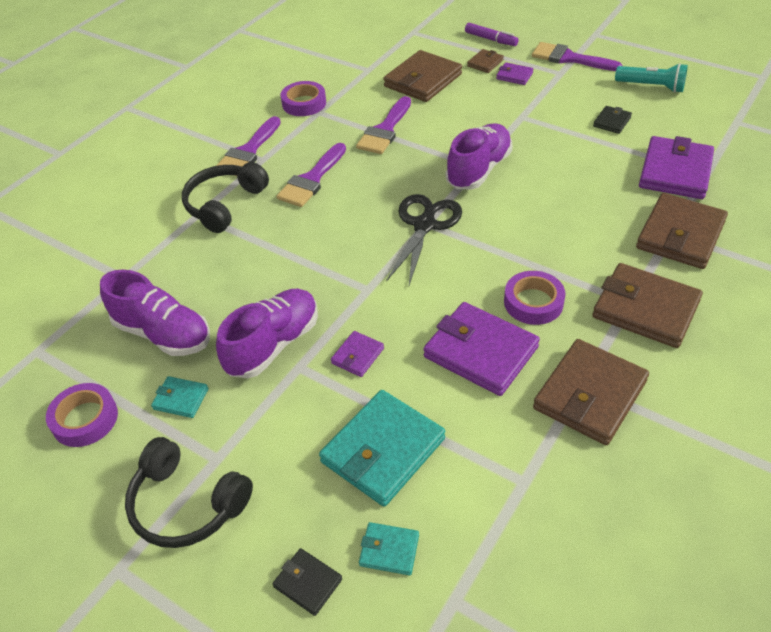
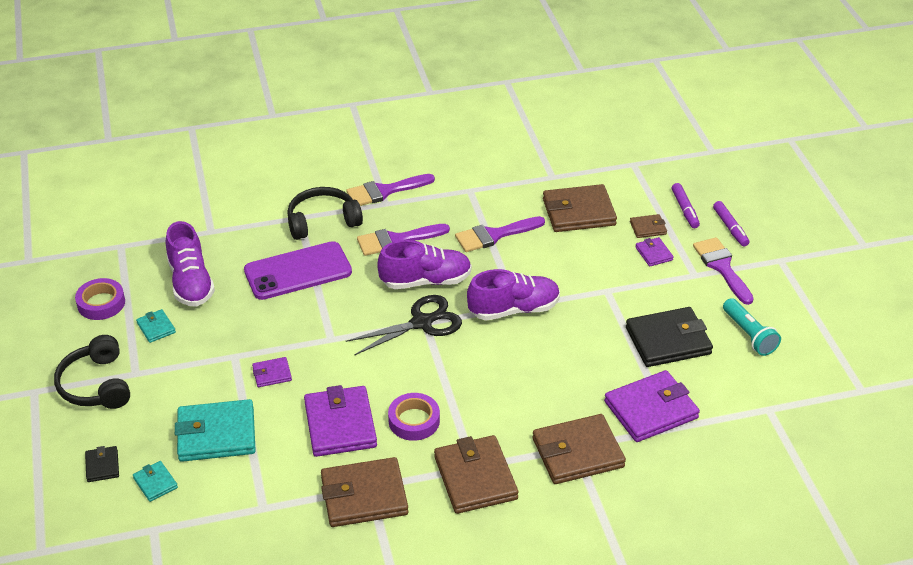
camera: 40 degrees right, 5 degrees down
(258, 256) = (298, 271): none -> purple phone
(273, 345) = (237, 333): purple shoe -> purple shoe (426, 281)
(304, 103) = (469, 176): purple tape -> none
(536, 33) = (730, 228): none -> purple marker
(612, 122) = (668, 341): black wallet -> black wallet, size x2.07

